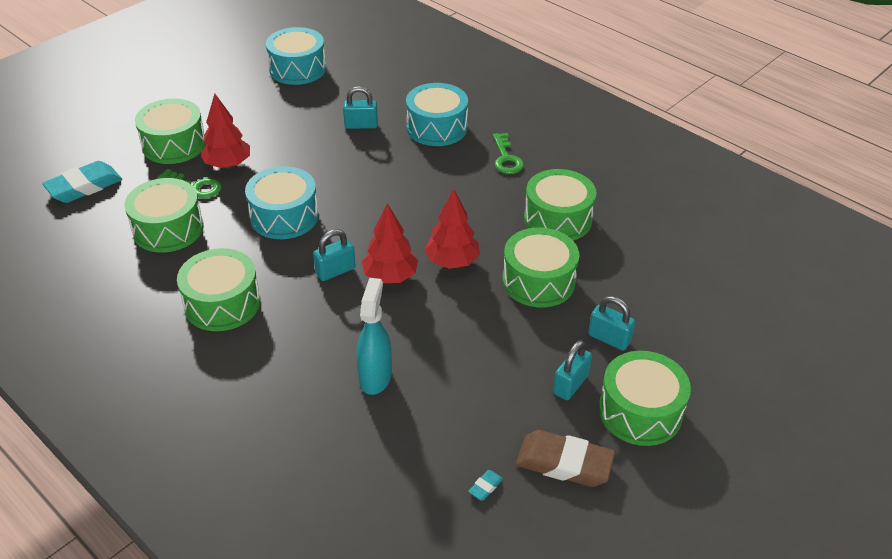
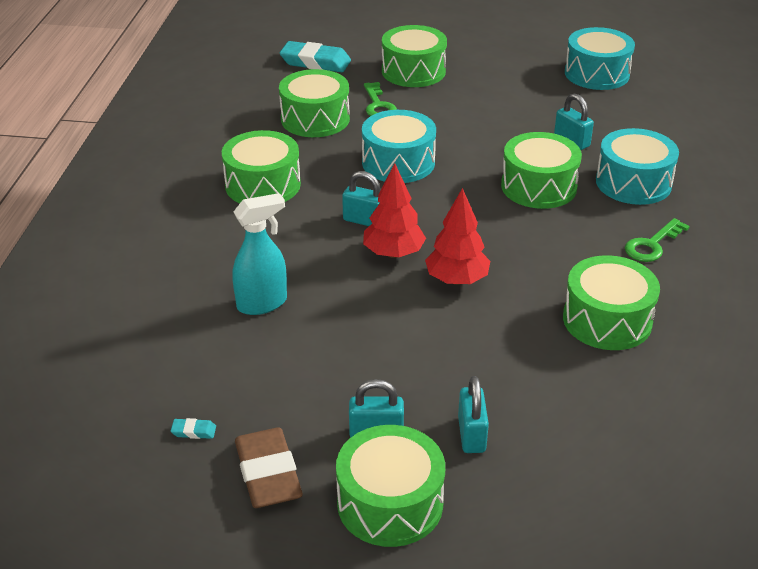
camera: 55 degrees right, 5 degrees down
(228, 164) = (424, 105): red tree -> none
(538, 281) = (497, 347): green drum -> green drum (538, 186)

